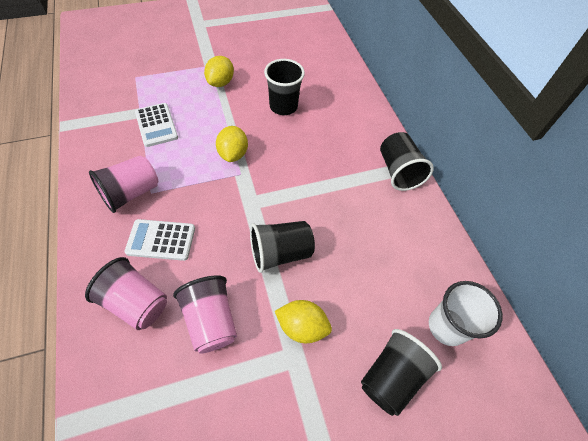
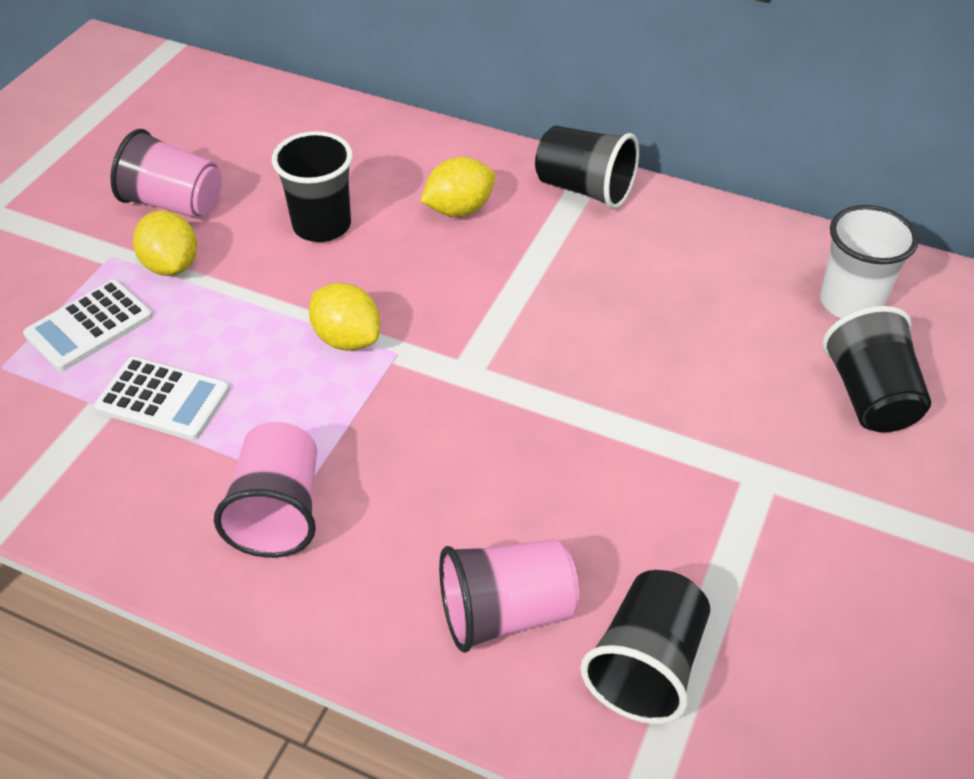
camera: 45 degrees left, 10 degrees down
(161, 240) = (419, 520): white calculator -> white calculator (89, 326)
(211, 320) = (623, 535): pink cup -> pink cup (174, 203)
(280, 253) = (589, 393): black cup -> black cup (646, 665)
(302, 327) = (725, 440): yellow lemon -> yellow lemon (459, 209)

